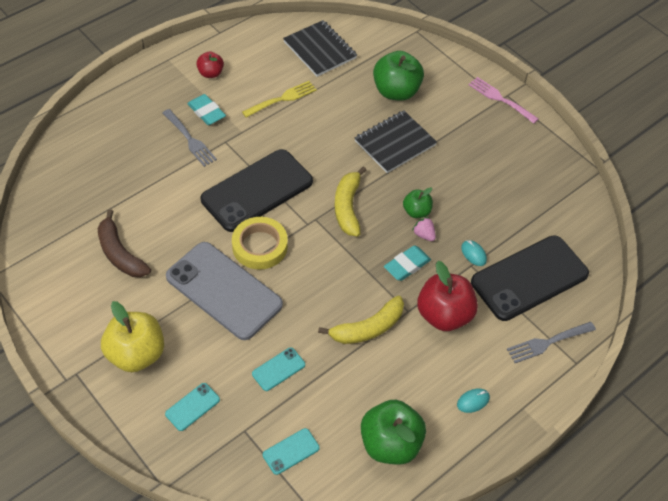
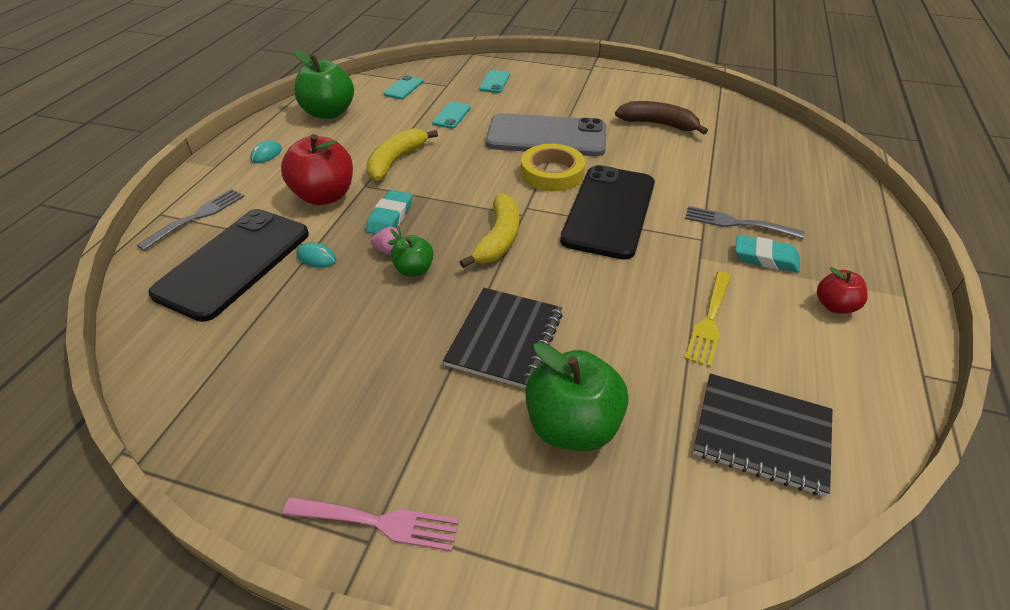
camera: 150 degrees right, 10 degrees down
(136, 354) = (565, 87): yellow apple -> none
(348, 207) = (498, 239): yellow banana -> yellow banana turned 45 degrees clockwise

